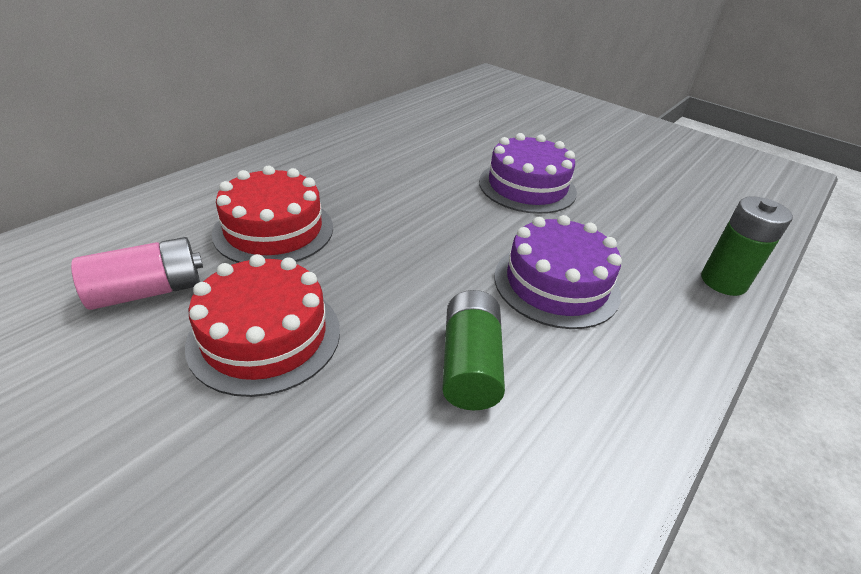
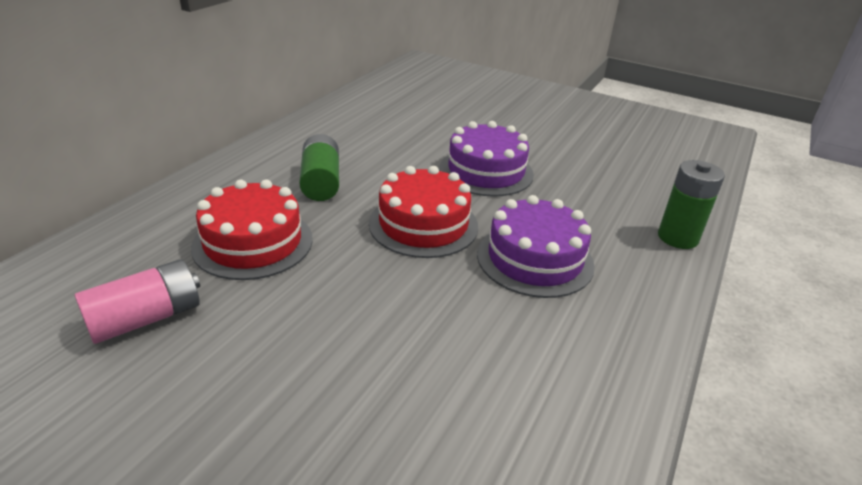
camera: 10 degrees left, 5 degrees down
(265, 336) = (279, 344): red cake -> red cake (423, 224)
(470, 365) = (477, 341): green battery -> green battery (321, 182)

